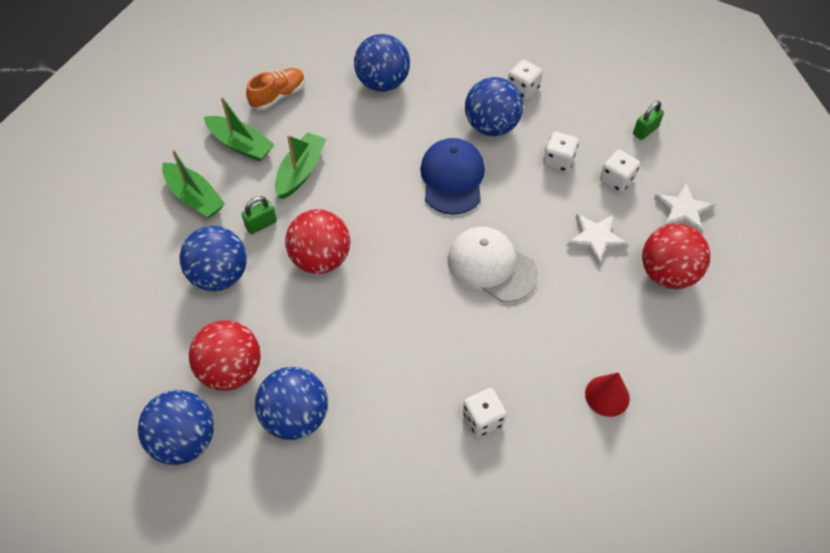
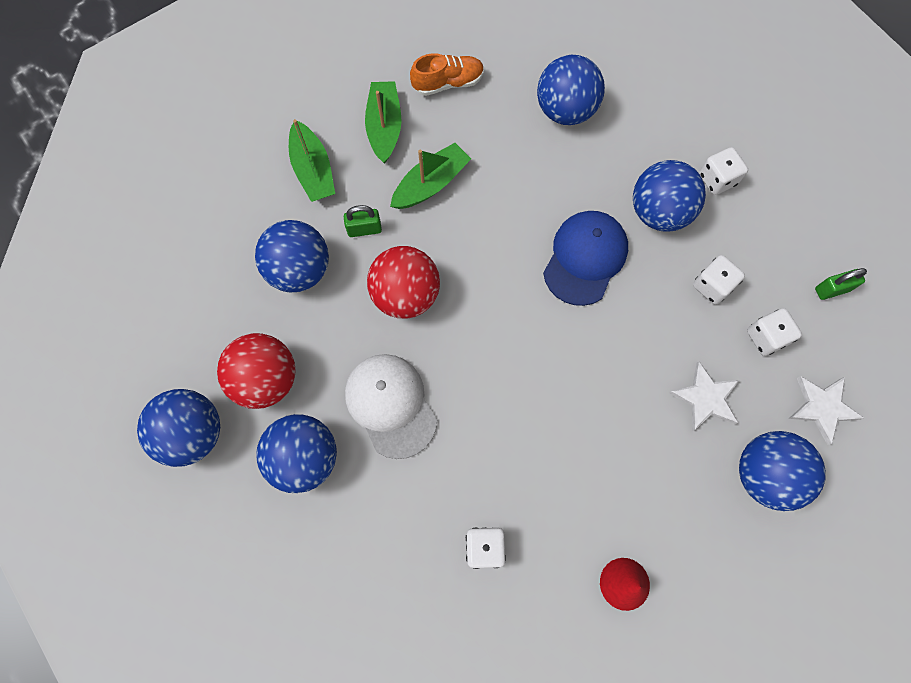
camera: 25 degrees right, 15 degrees up
(241, 145) = (384, 127): green boat -> green boat turned 150 degrees counterclockwise
(491, 266) = (576, 380): white cap -> white cap (391, 405)
(667, 273) = (764, 474): red ball -> blue ball

